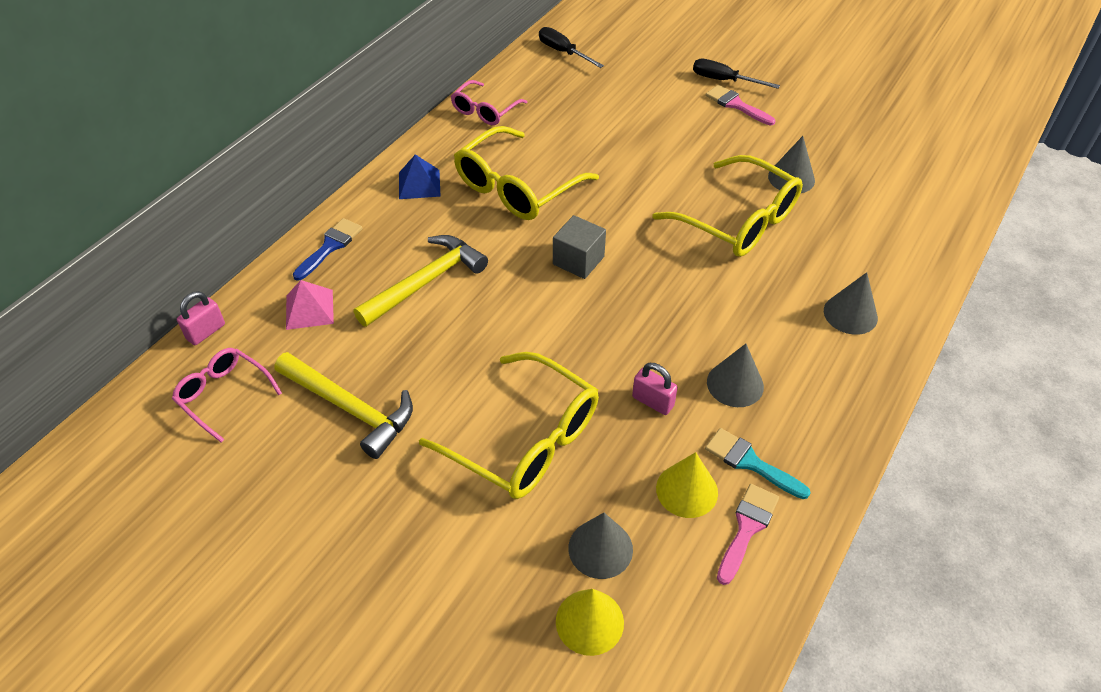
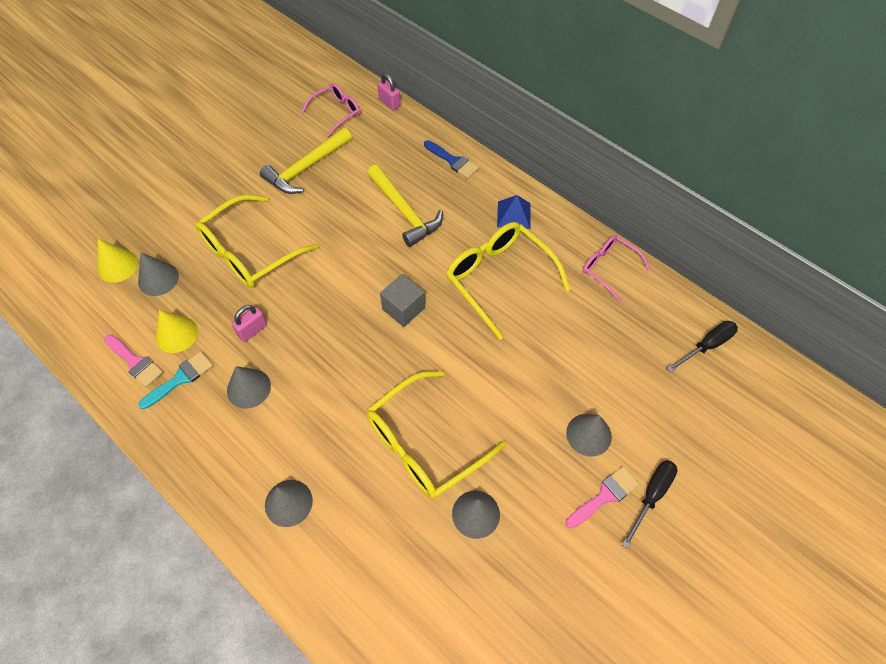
camera: 100 degrees right, 10 degrees up
(309, 309) = (395, 150): pink pyramid -> none
(681, 116) = (588, 434): none -> grey cone

